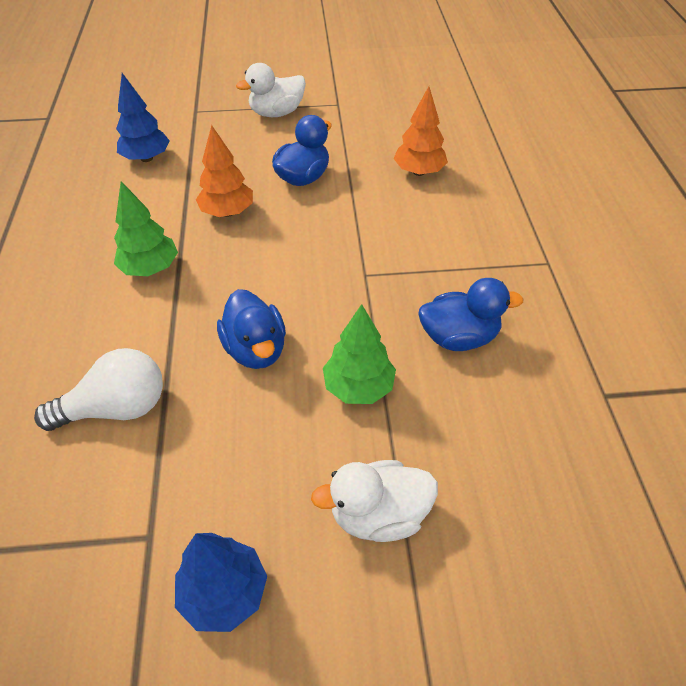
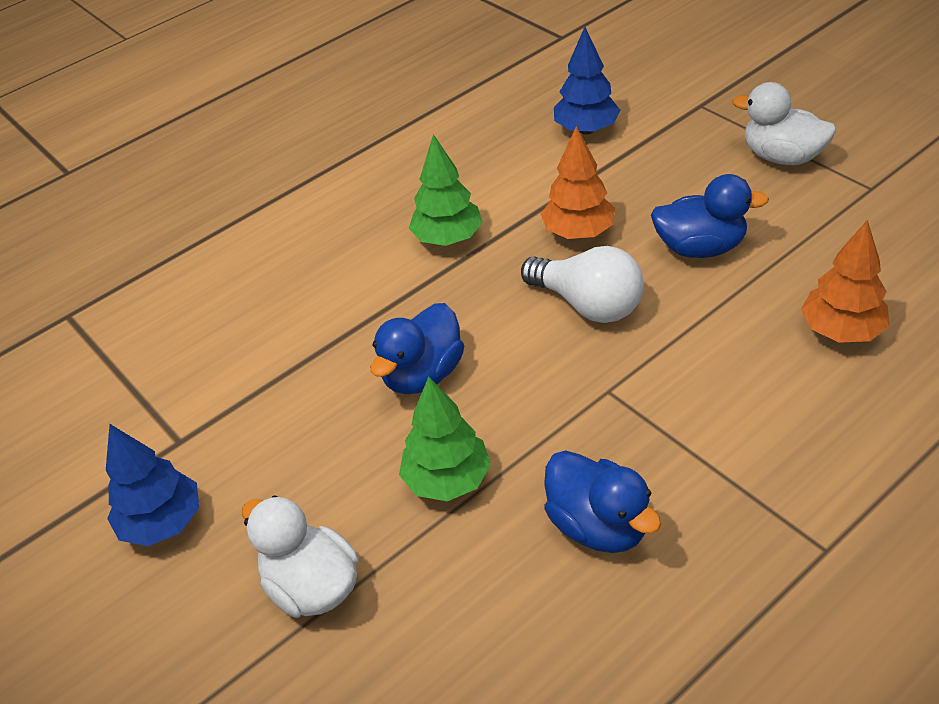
camera: 60 degrees right, 5 degrees down
(116, 408) = (279, 333): white light bulb -> white light bulb (588, 304)

